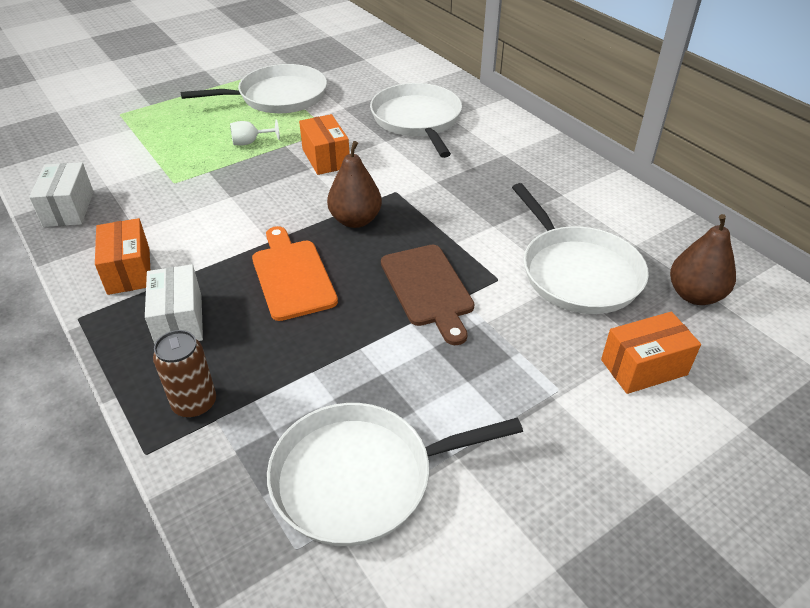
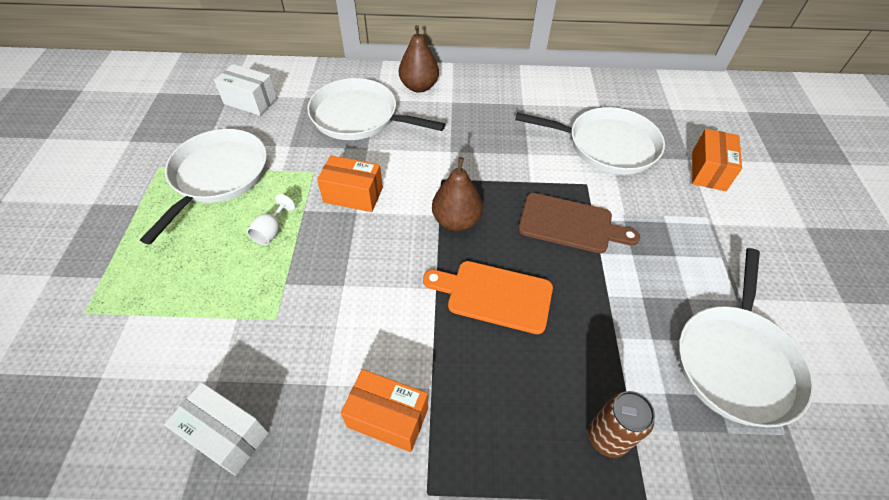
camera: 55 degrees left, 10 degrees up
(179, 320) = (493, 404): white box -> white box (250, 101)
(694, 295) = (661, 114): brown pear -> brown pear (419, 87)

